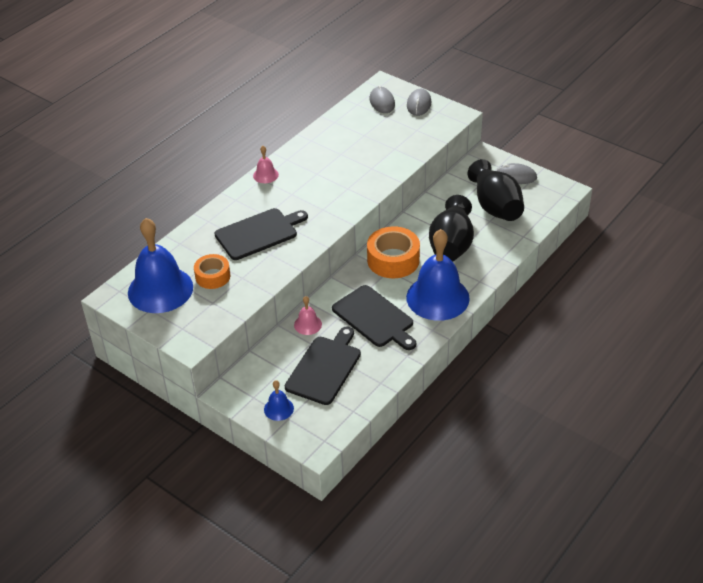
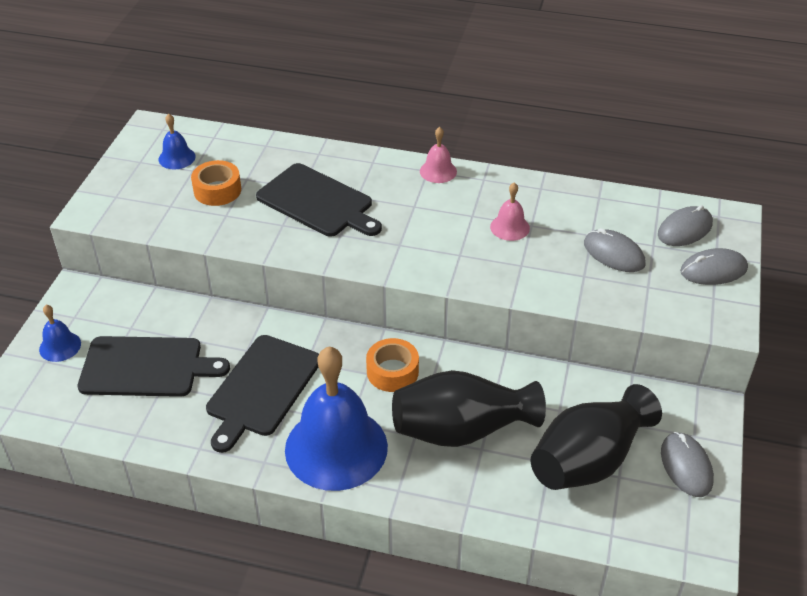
camera: 65 degrees right, 0 degrees up
(160, 289) = (177, 158): blue bell -> blue bell, size x0.43
(308, 324) = (222, 324): pink bell -> pink bell (510, 227)
(384, 132) = (614, 254): none -> grey mouse
(393, 260) = (392, 372): orange tape -> orange tape, size x0.63

